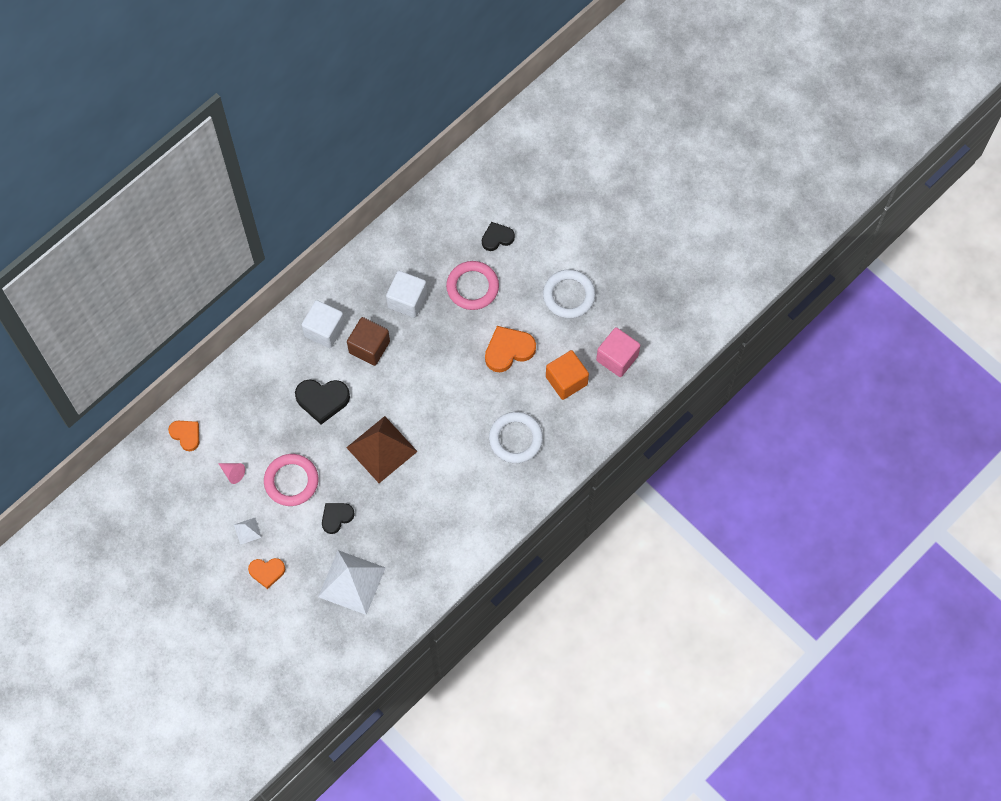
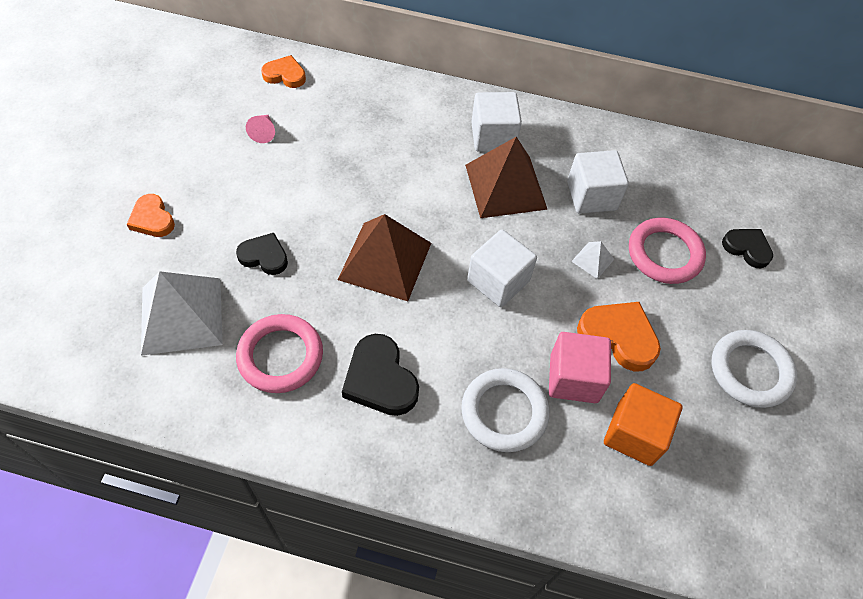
camera: 55 degrees right, 10 degrees down
(186, 435) = (285, 75): orange heart -> orange heart turned 90 degrees counterclockwise
(247, 531) = (198, 176): white pyramid -> white pyramid (592, 260)
(291, 481) = (286, 190): pink ring -> pink ring (280, 356)
(322, 400) = (407, 173): black heart -> black heart (380, 379)
(369, 347) = (505, 187): brown cube -> brown pyramid
(434, 393) = (498, 281): none -> white cube
(617, 358) = (720, 487): pink cube -> pink cube (573, 378)

